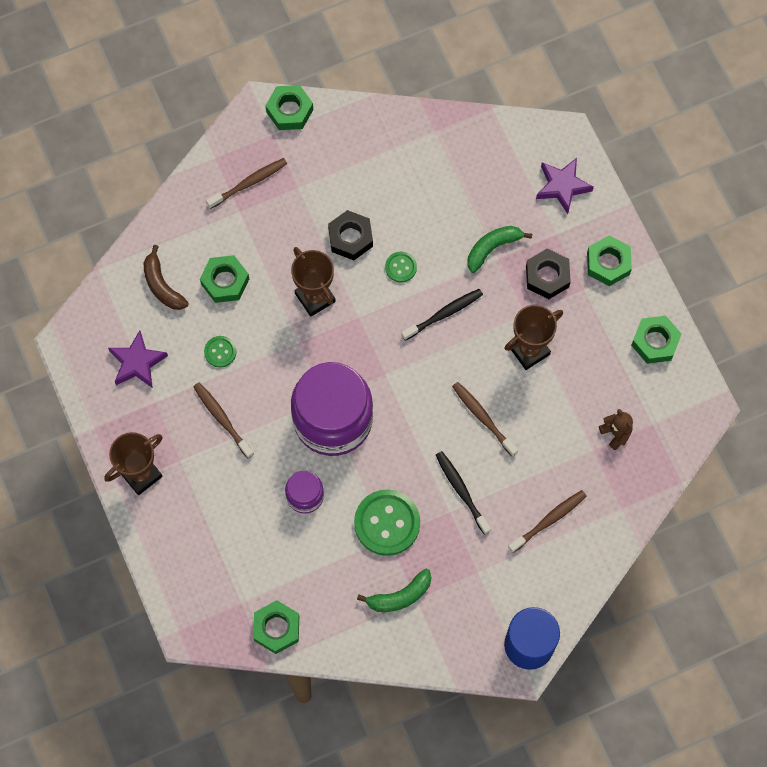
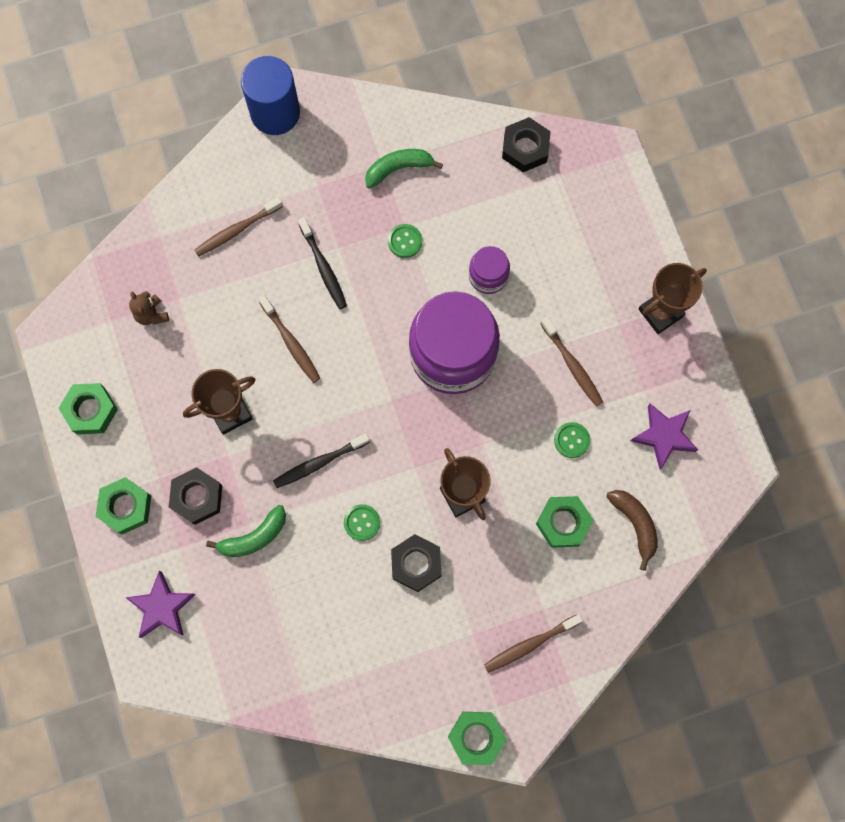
camera: 175 degrees left, 5 degrees up
(276, 628) = (525, 148): green nut -> black nut
(387, 523) = (405, 241): green button -> green button, size x0.50

